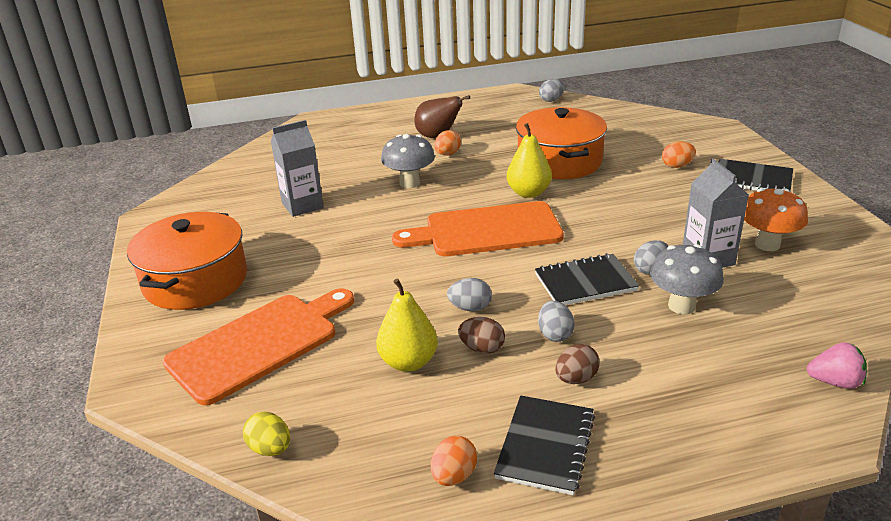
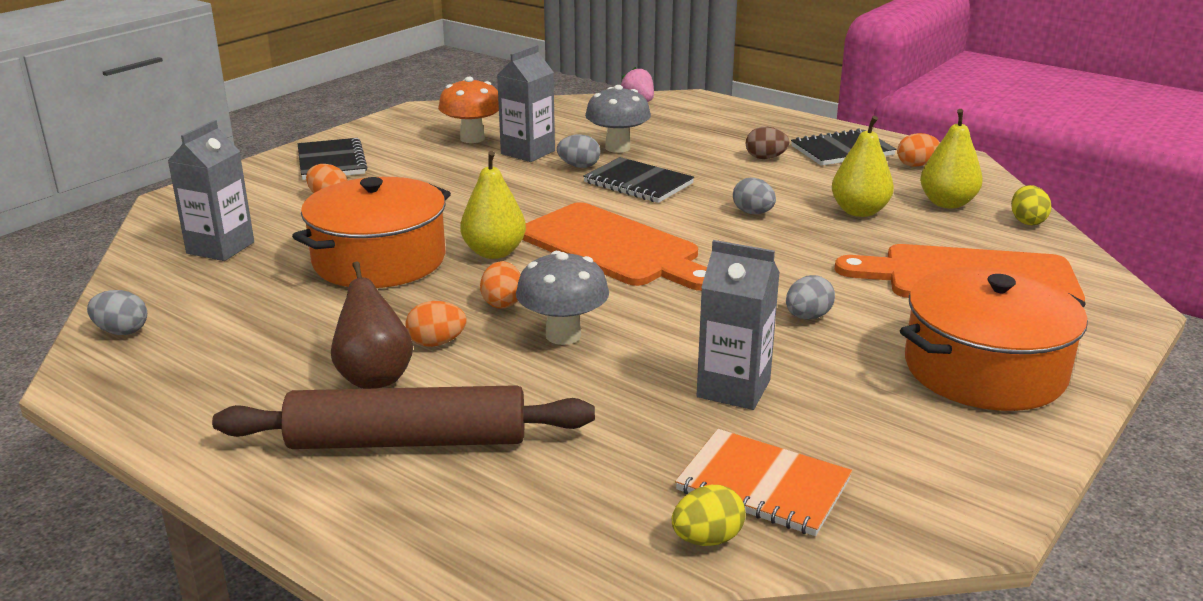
camera: 130 degrees left, 5 degrees down
(241, 164) = (707, 539): none -> yellow egg
(242, 185) = (763, 485): none -> orange notebook
(359, 426) = (947, 203): none -> yellow pear
(382, 133) = (408, 440): none -> brown rolling pin
(464, 178) = (502, 303): none -> orange egg
(482, 348) = (793, 193): brown egg -> none
(555, 334) = (729, 175): grey egg -> grey egg (807, 317)
(626, 128) = (220, 248): none -> grey carton

